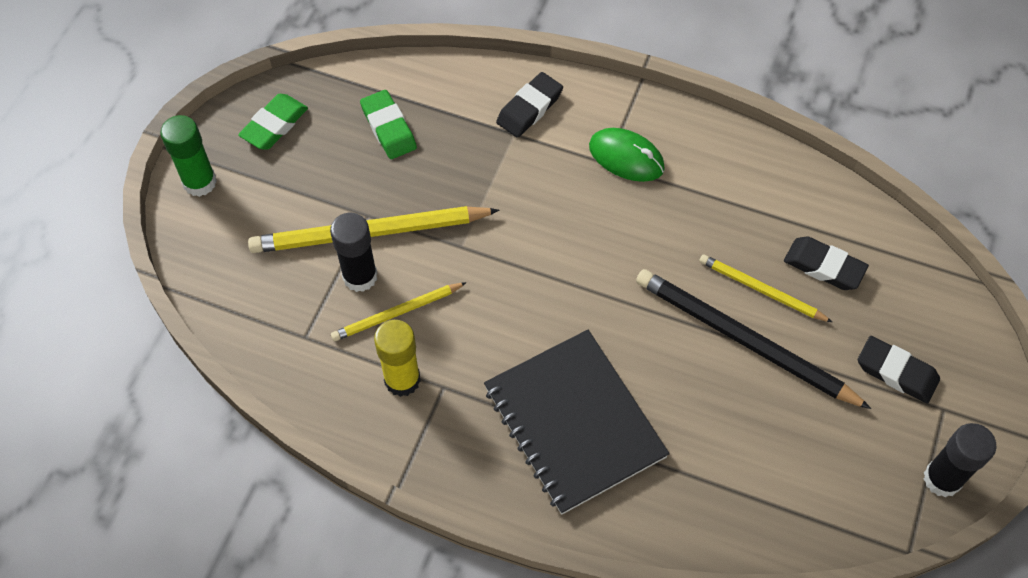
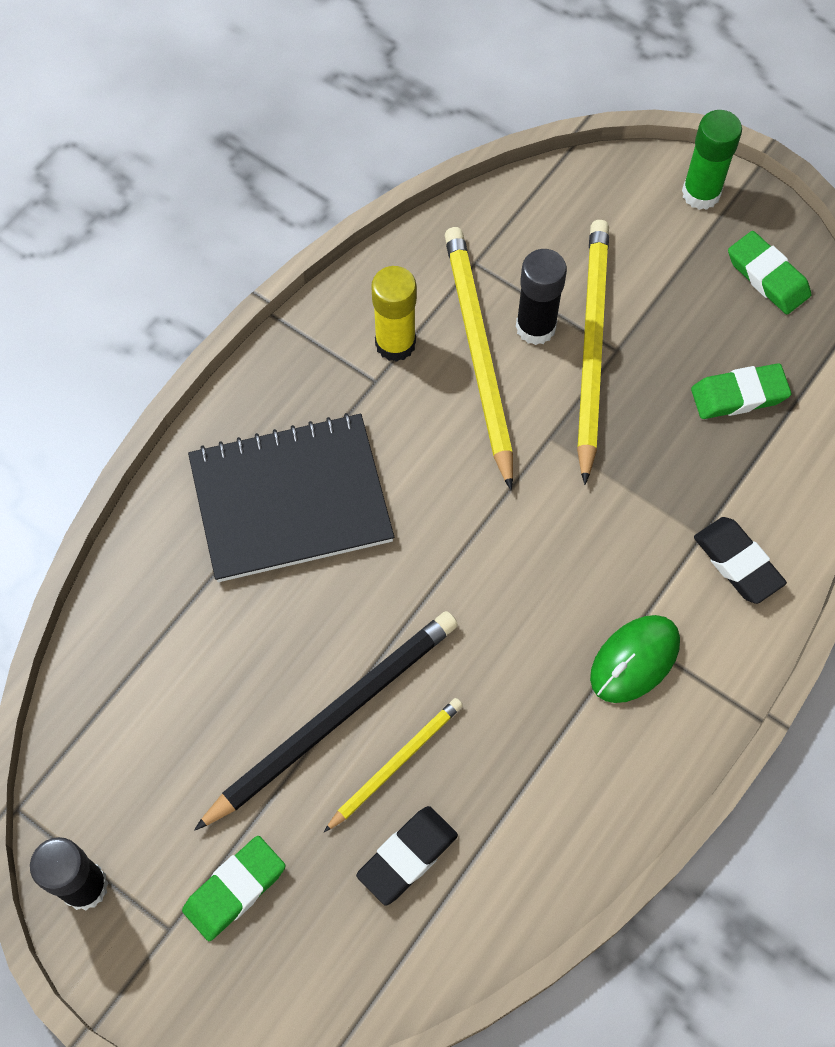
camera: 105 degrees right, 5 degrees up
(397, 313) = (478, 355): yellow pencil -> yellow pencil, size x1.78
(896, 372) = (235, 889): black eraser -> green eraser

